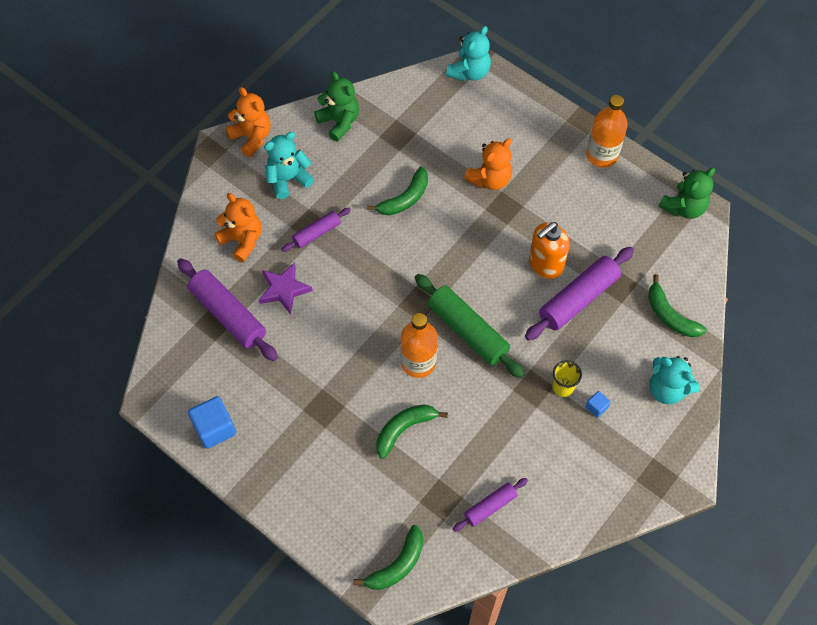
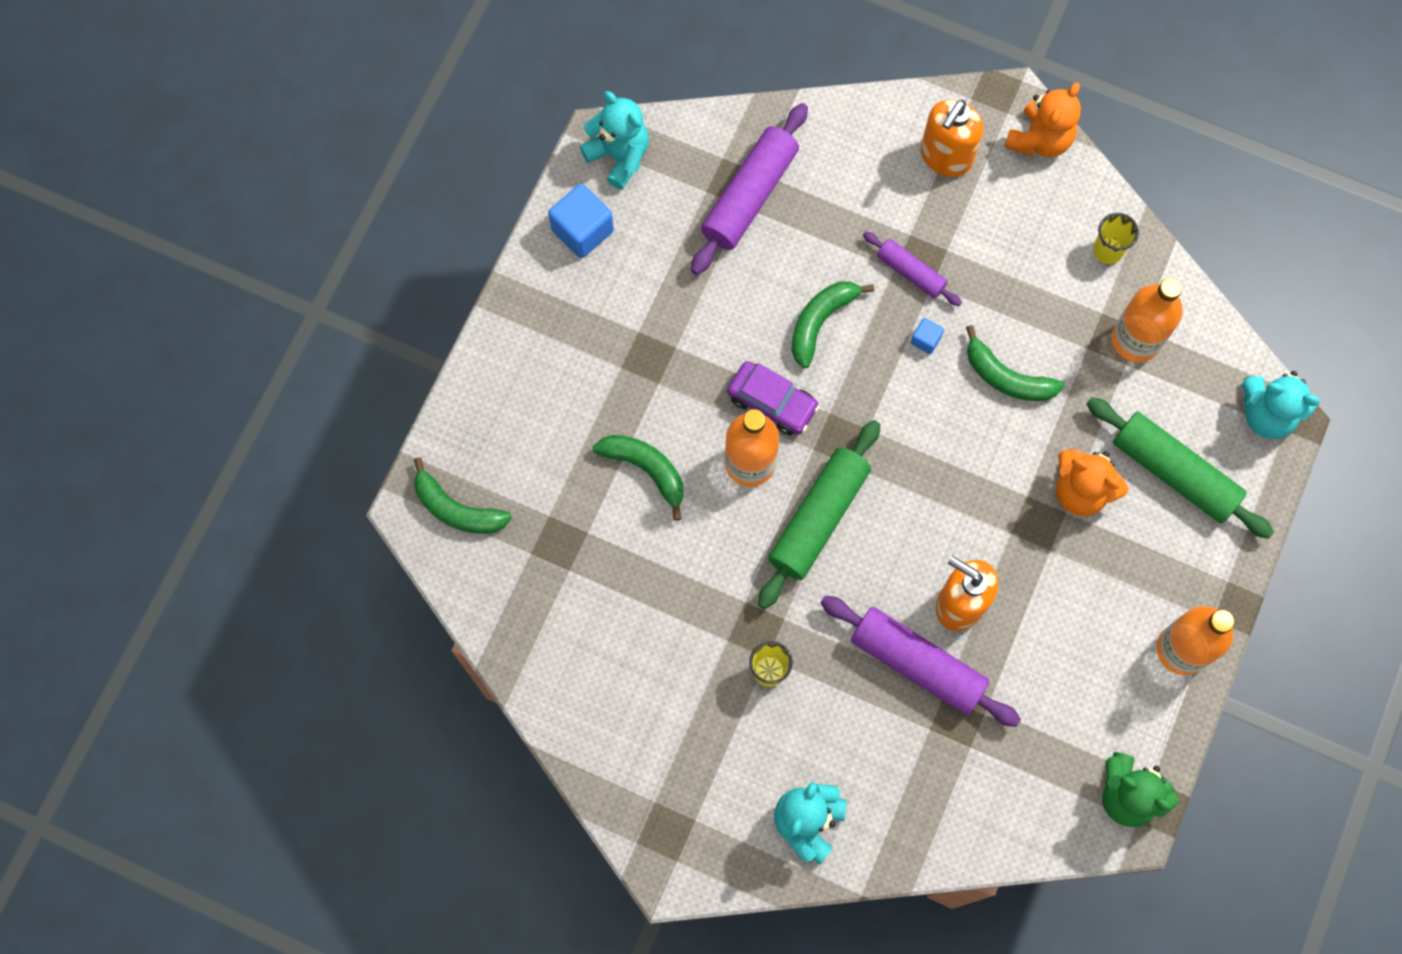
camera: 75 degrees right, 10 degrees up
(242, 240) = (868, 178): orange teddy bear -> none
(244, 192) = (945, 157): none -> orange soap dispenser
(284, 289) = (808, 255): purple star -> none
(288, 179) = (986, 209): turquoise teddy bear -> turquoise teddy bear (619, 156)
(339, 122) = (1108, 250): green teddy bear -> yellow cup
(380, 338) = (772, 402): none -> purple car
(402, 124) = (1135, 340): none -> orange bottle
(490, 506) = (565, 609): purple rolling pin -> none
(492, 128) = (1174, 472): none -> green rolling pin
(596, 407) = (750, 724): blue cube -> blue cube (925, 340)
(670, 315) = (930, 805): green banana -> green banana (820, 322)

